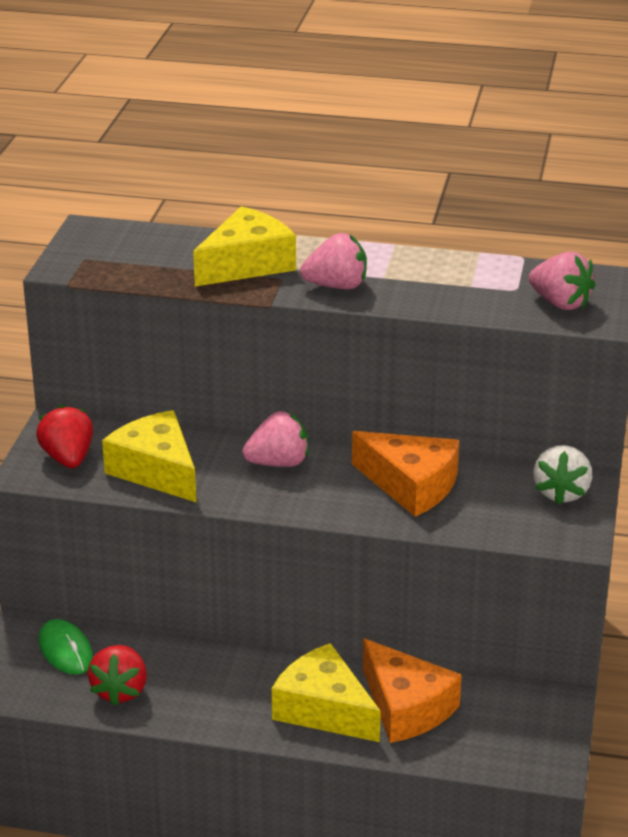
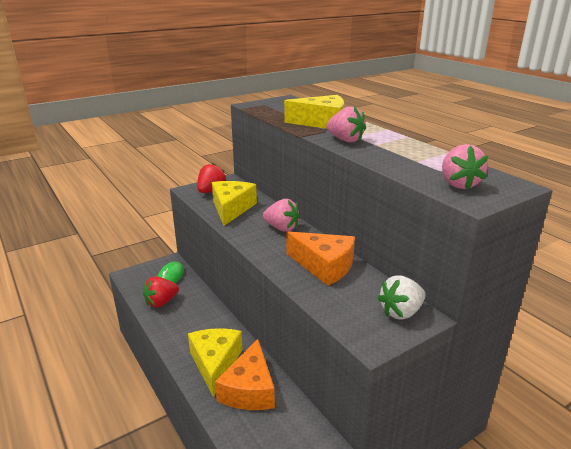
camera: 45 degrees right, 5 degrees down
(411, 485) = (324, 266): orange cheese -> orange cheese turned 45 degrees counterclockwise

